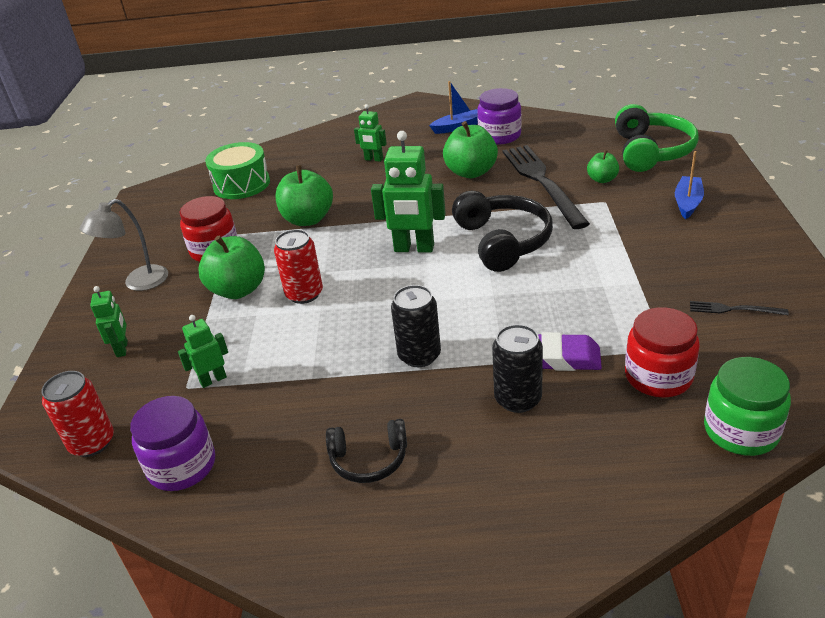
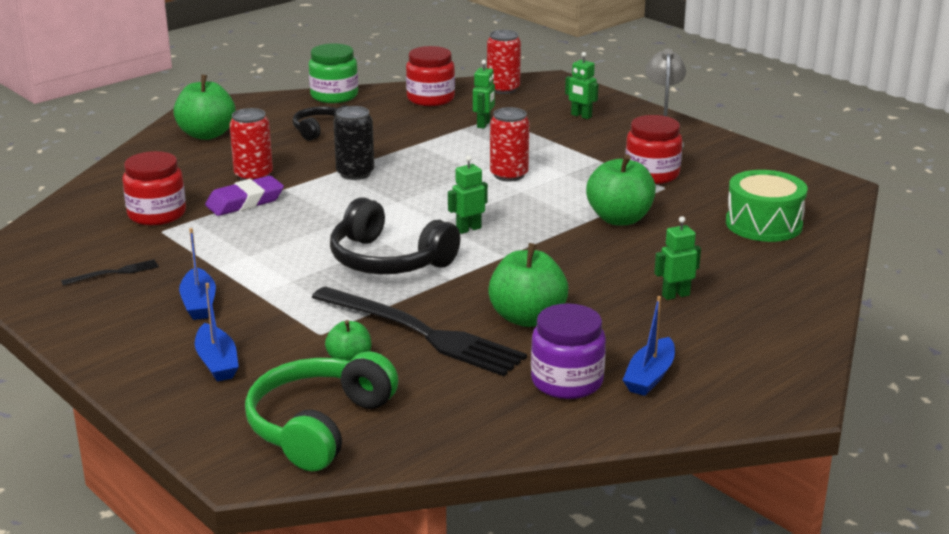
camera: 135 degrees right, 10 degrees down
(182, 466) = (430, 98): purple jar -> red jar
(238, 290) = (569, 161): green apple -> green apple (207, 134)
(414, 248) = (468, 229): green robot -> green robot, size x0.55
(518, 399) = (253, 176): black can -> red can
(651, 151) = (319, 426): green headphones -> green headphones turned 60 degrees clockwise
(674, 252) = (199, 303): none -> blue boat
(741, 431) = (80, 206): green jar -> green jar (334, 96)

